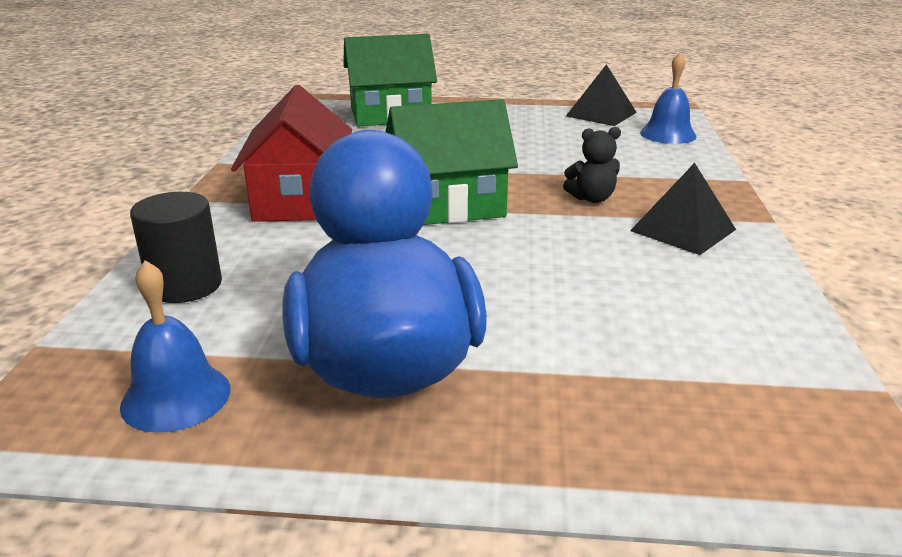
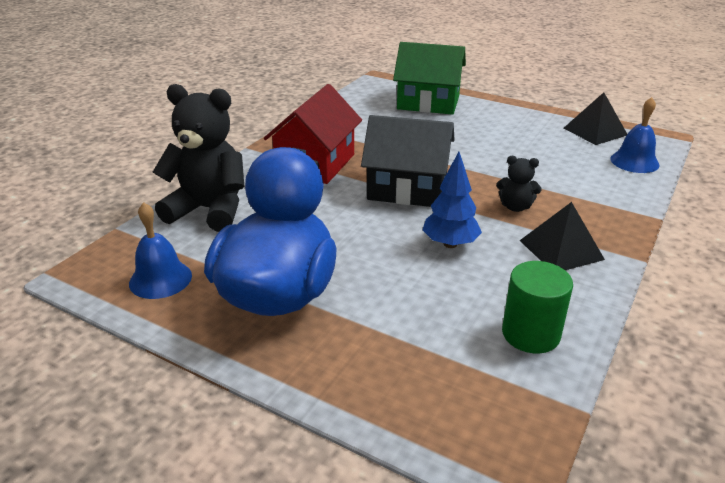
camera: 25 degrees right, 5 degrees up
(185, 285) = (209, 210): black cylinder -> black teddy bear
(448, 205) = (407, 189): green house -> black house
(556, 252) = (450, 244): none -> blue tree
(742, 324) = (530, 334): none -> green cylinder

